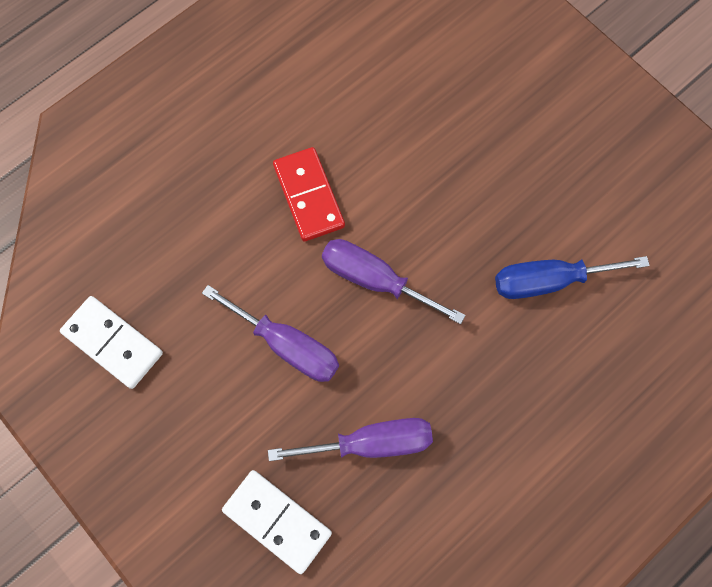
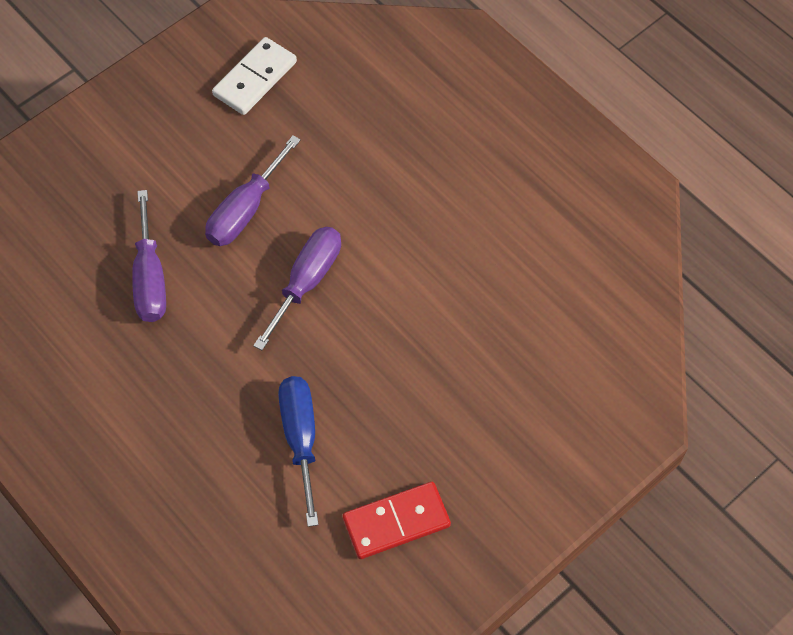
camera: 90 degrees right, 10 degrees down
(277, 521) = (89, 206): white domino -> none
(309, 196) = (395, 225): red domino -> red domino (396, 522)

